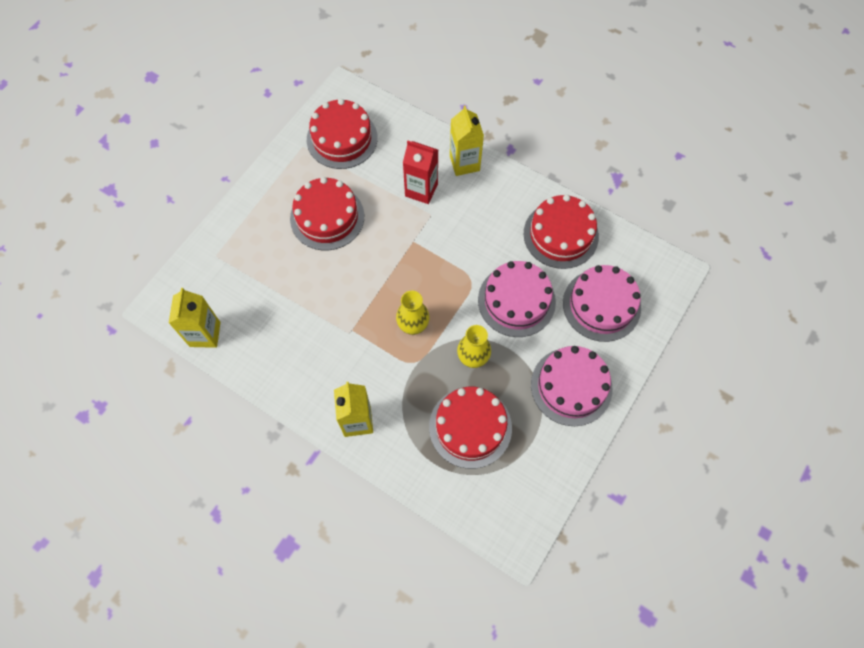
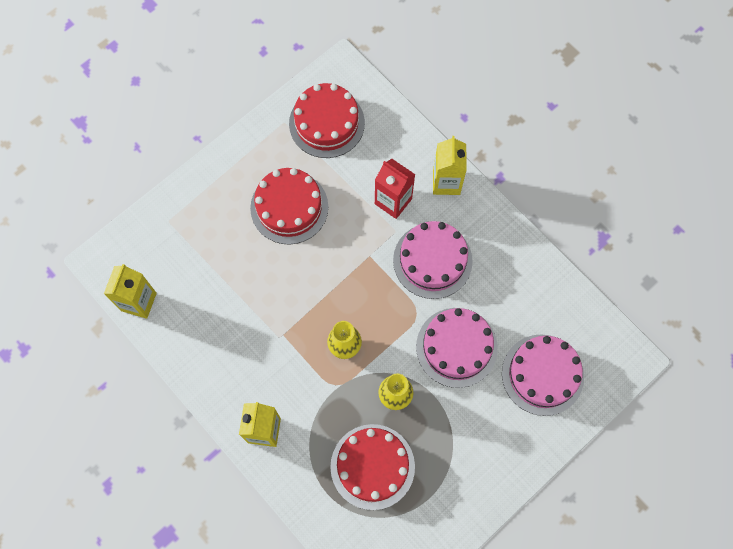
camera: 15 degrees right, 5 degrees up
(560, 235) = (523, 287): red cake -> none
(571, 386) = (485, 452): pink cake -> pink cake (432, 260)

